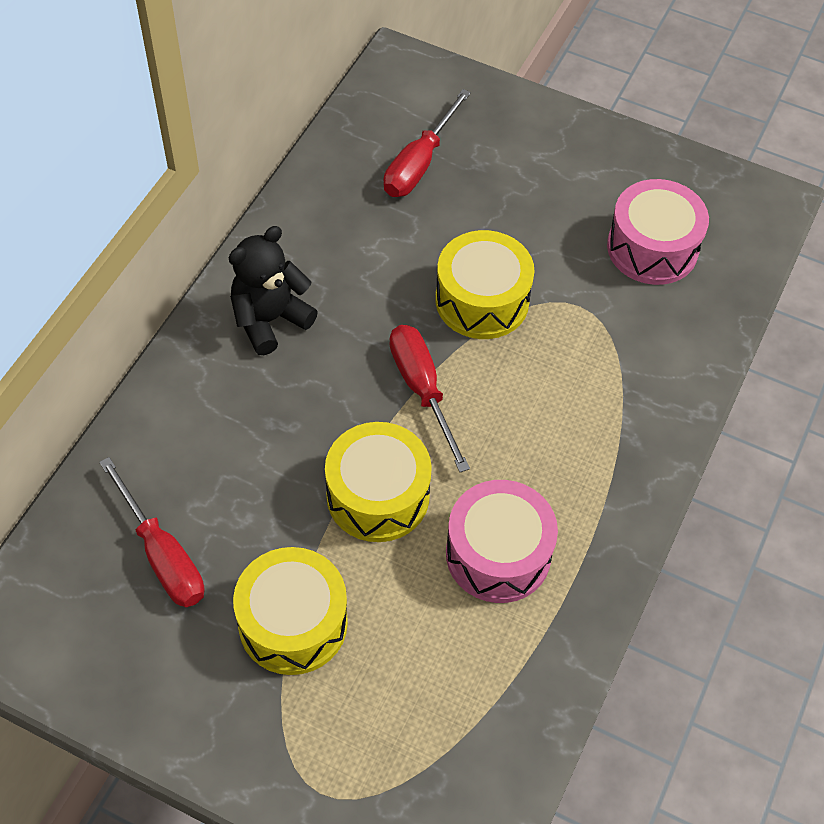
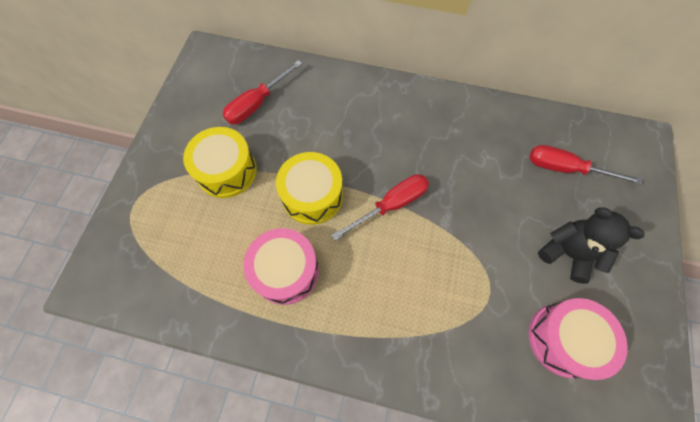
camera: 80 degrees right, 10 degrees up
(270, 320) = (414, 116): black teddy bear -> black teddy bear (567, 253)
(482, 300) = (470, 227): yellow drum -> none

